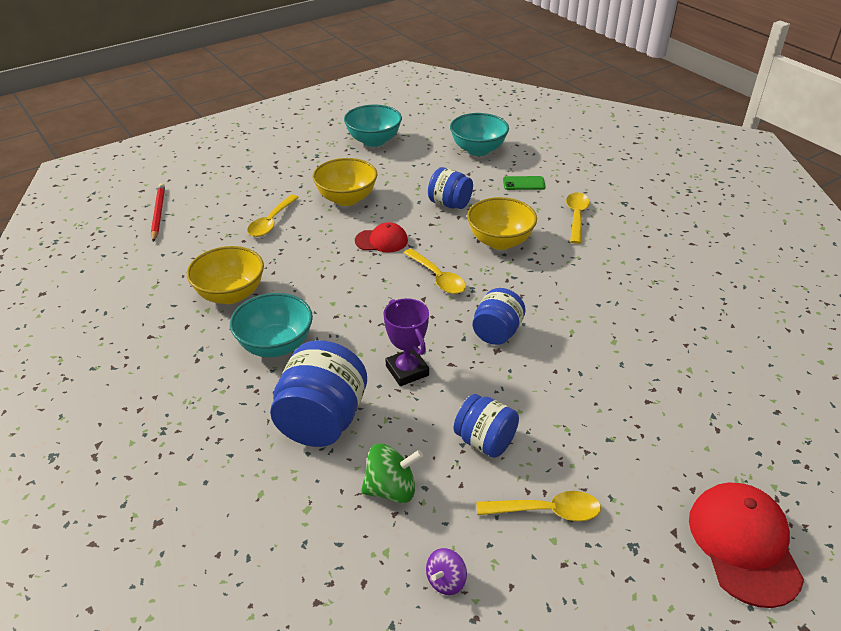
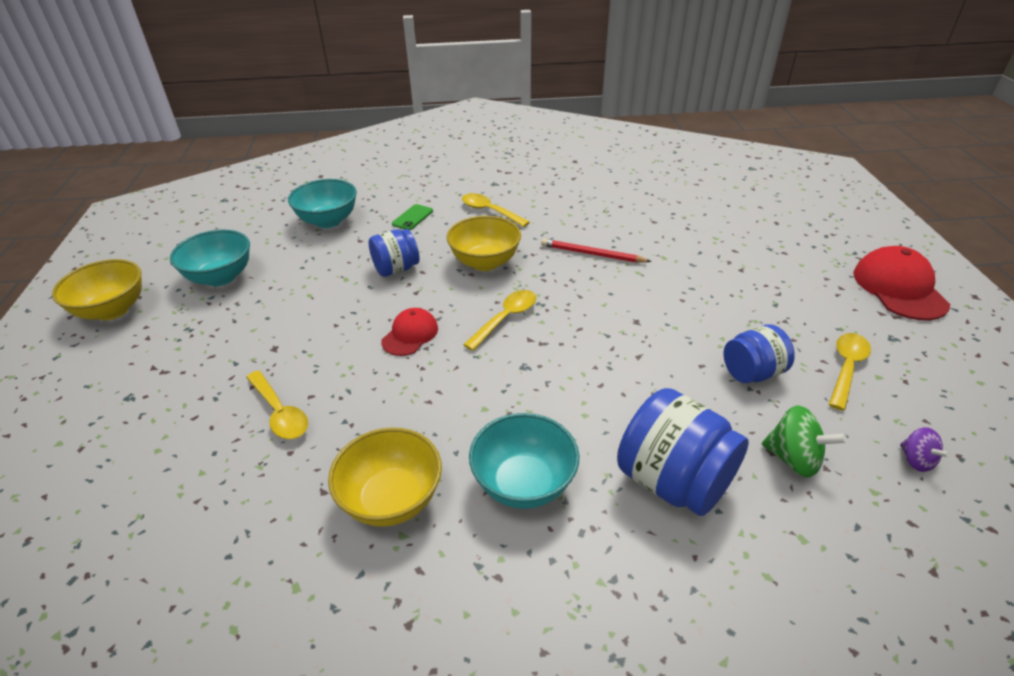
camera: 60 degrees left, 0 degrees up
(158, 213) = (118, 534): red pencil -> red pencil (592, 254)
(346, 199) = (306, 334): yellow bowl -> yellow bowl (112, 310)
(391, 489) = (793, 459): green spinning top -> green spinning top turned 105 degrees clockwise
(407, 370) = (631, 389): purple trophy -> none
(437, 278) = (505, 318): yellow spoon -> yellow spoon turned 45 degrees counterclockwise
(497, 332) = (613, 312): blue jar -> none
(744, 544) = (899, 288): red cap -> red cap turned 60 degrees clockwise

